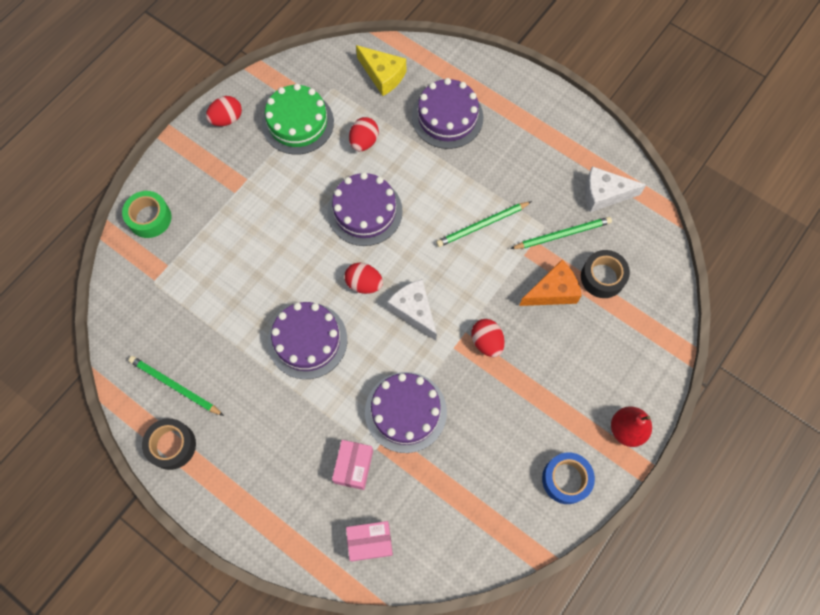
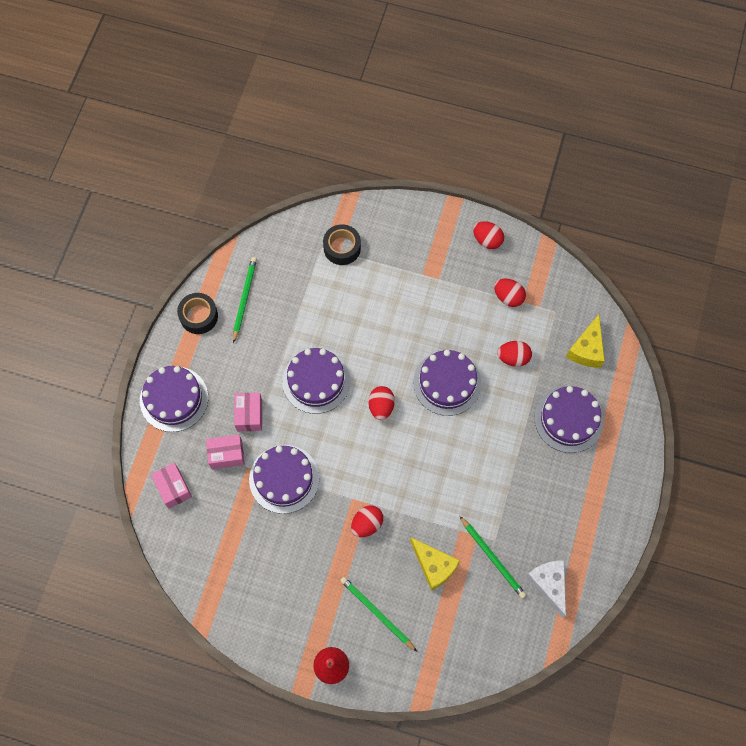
camera: 70 degrees right, 0 degrees up
(149, 218) = (374, 221): green tape -> none
(261, 507) = (174, 399): none -> purple cake
(298, 123) = (508, 297): green cake -> red egg
(317, 426) = (249, 415): none -> pink box
(414, 311) = (372, 455): white cheese -> none
(482, 225) = (474, 485): green pencil -> green pencil (377, 613)
(552, 291) = (434, 566): orange cheese -> yellow cheese
(566, 479) = (271, 627): blue tape -> none
(602, 277) = (465, 606): black tape -> black tape (342, 248)

